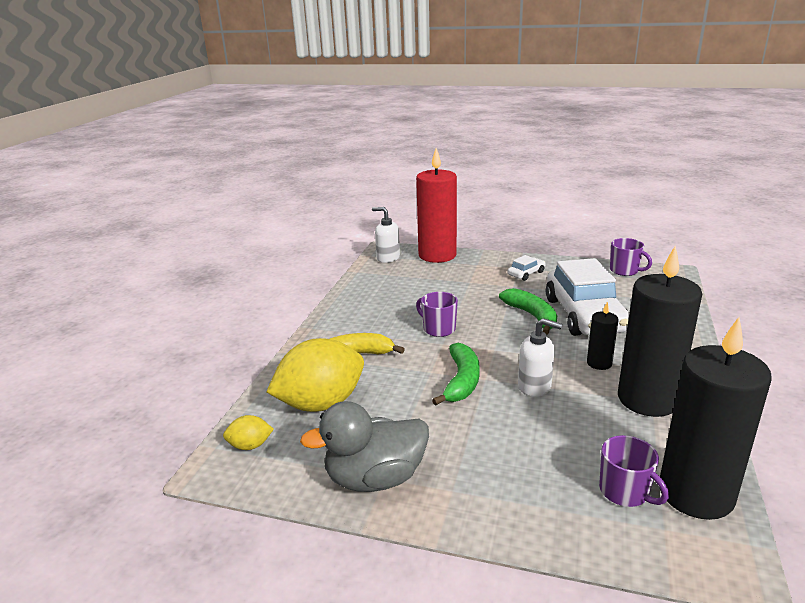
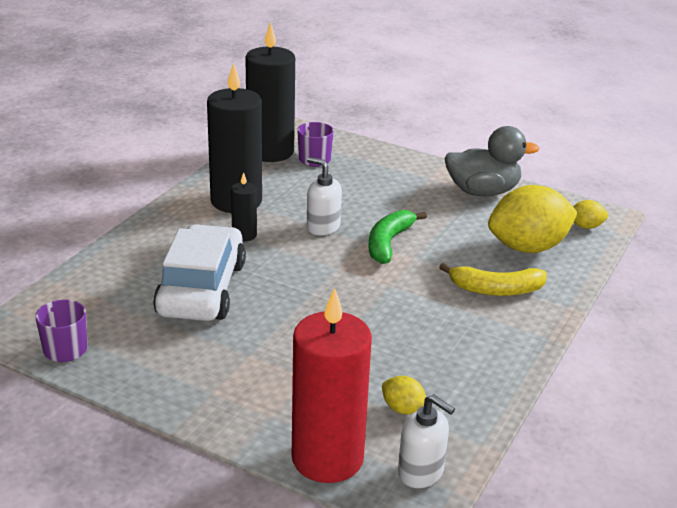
camera: 170 degrees left, 5 degrees up
(405, 277) = (403, 409): none -> yellow lemon
(438, 329) = (387, 304): purple mug -> none
(526, 273) = (211, 375): white car -> none
(532, 316) = (264, 300): green banana -> none

